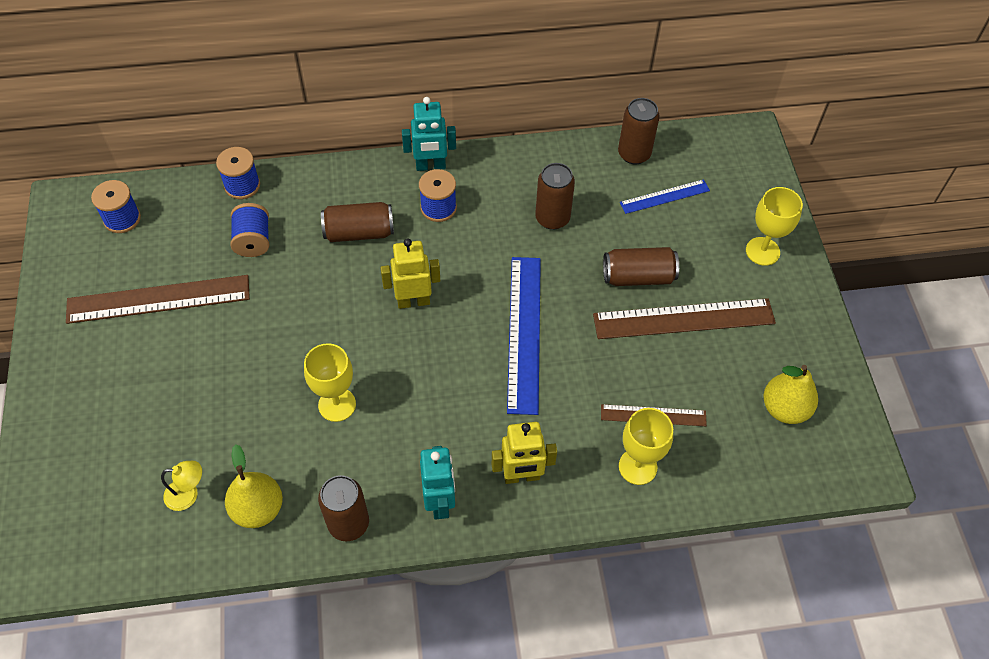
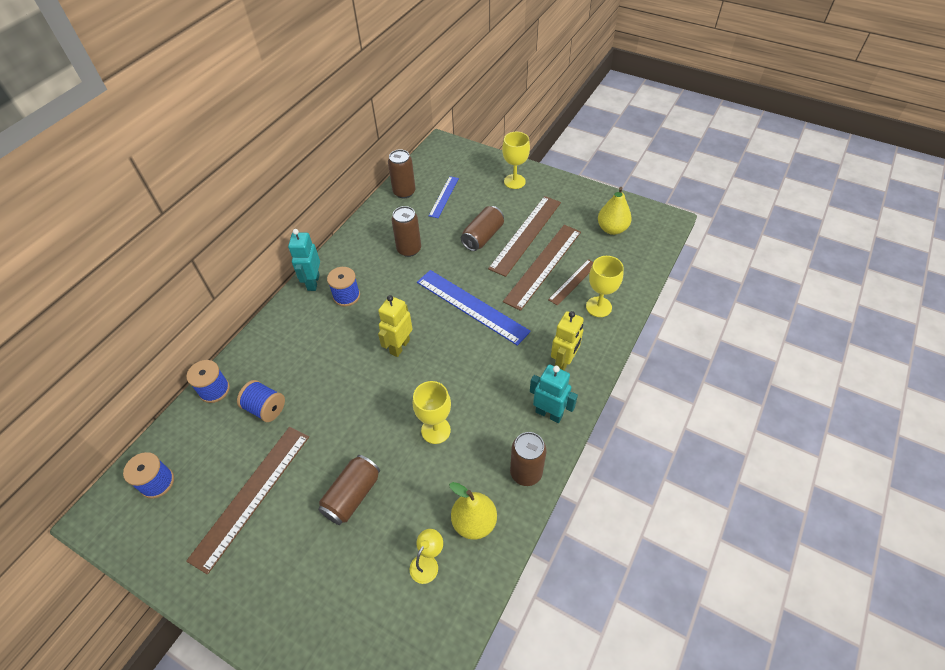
camera: 50 degrees left, 5 degrees down
(359, 232) = (322, 345): brown can -> brown can (352, 495)
(430, 166) = (313, 282): turquoise robot -> turquoise robot turned 150 degrees clockwise
(650, 368) = (543, 265): none -> brown ruler

